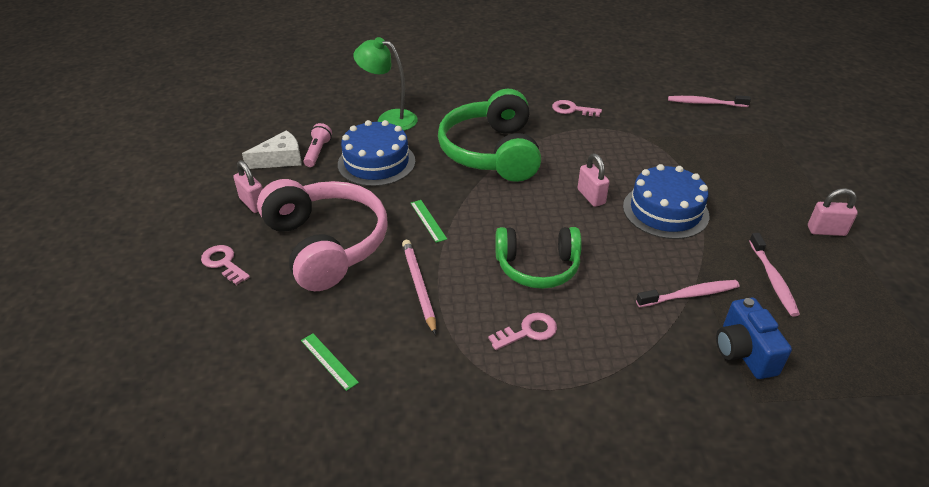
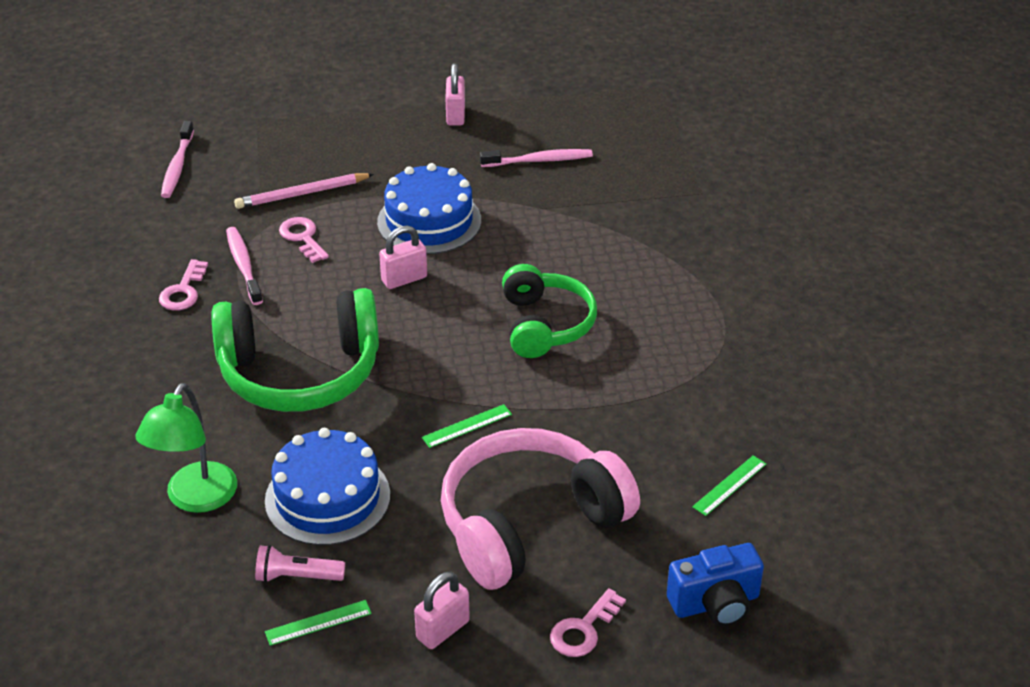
camera: 95 degrees left, 0 degrees up
(280, 159) = (318, 622): white cheese -> green ruler
(419, 286) = (595, 423): pink pencil -> pink pencil (302, 194)
(528, 331) = (649, 331): pink key -> pink key (302, 237)
(689, 295) = (572, 216): pink toothbrush -> pink toothbrush (243, 266)
(743, 352) = (645, 191): blue camera -> blue camera (715, 603)

